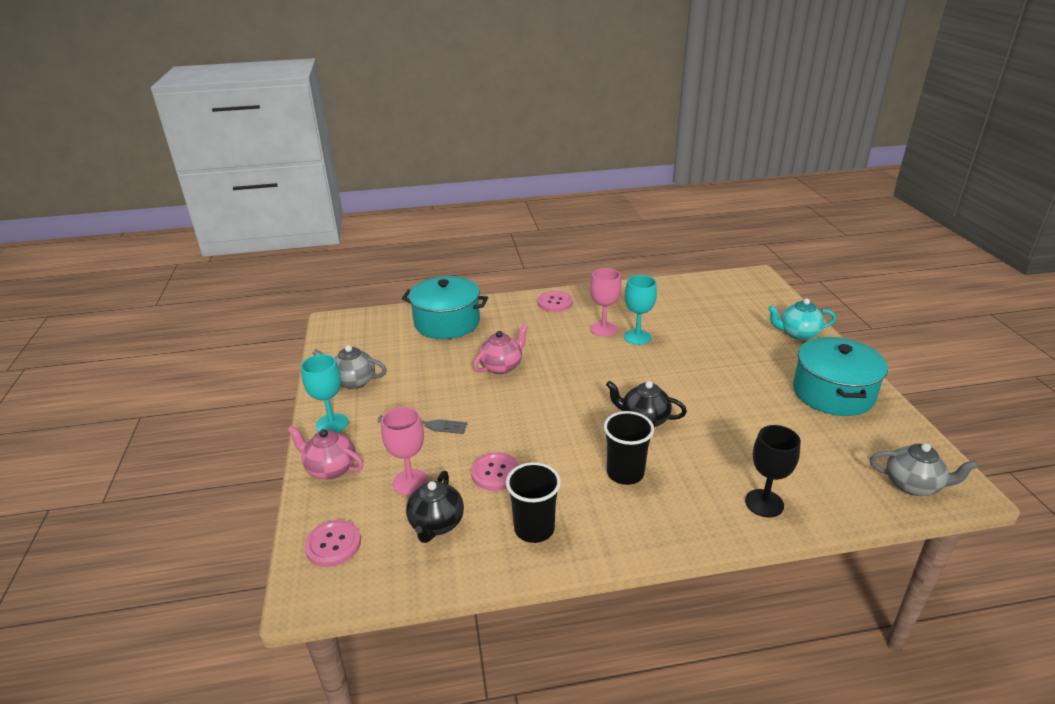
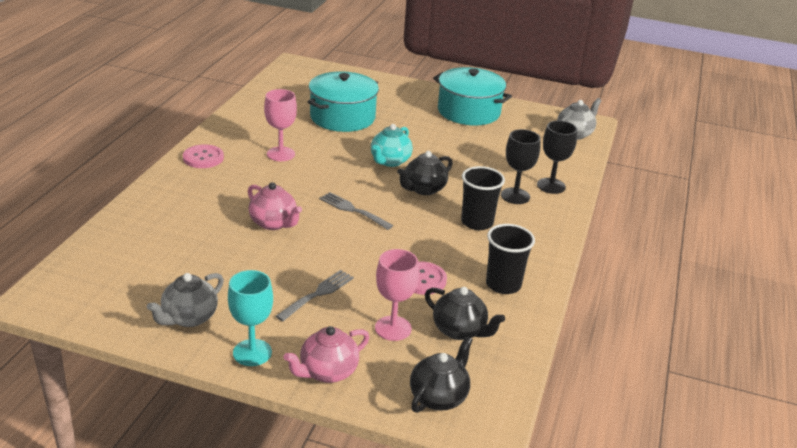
camera: 65 degrees left, 0 degrees up
(333, 544) = (439, 397): pink button -> black teapot
(447, 322) = (152, 225): turquoise pot -> turquoise pot (342, 117)
(501, 366) = (274, 223): pink teapot -> pink teapot turned 150 degrees clockwise
(562, 395) = (353, 210): none -> grey fork
(637, 337) = (313, 145): turquoise goblet -> none
(707, 483) = (515, 196): none -> black goblet
(798, 334) = (390, 88): turquoise teapot -> turquoise teapot (390, 161)

